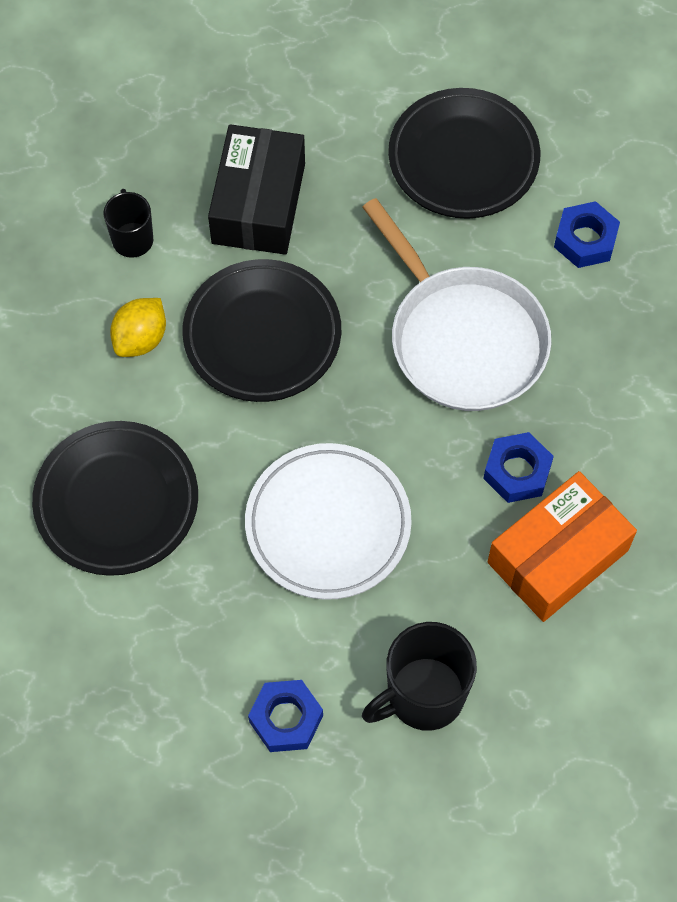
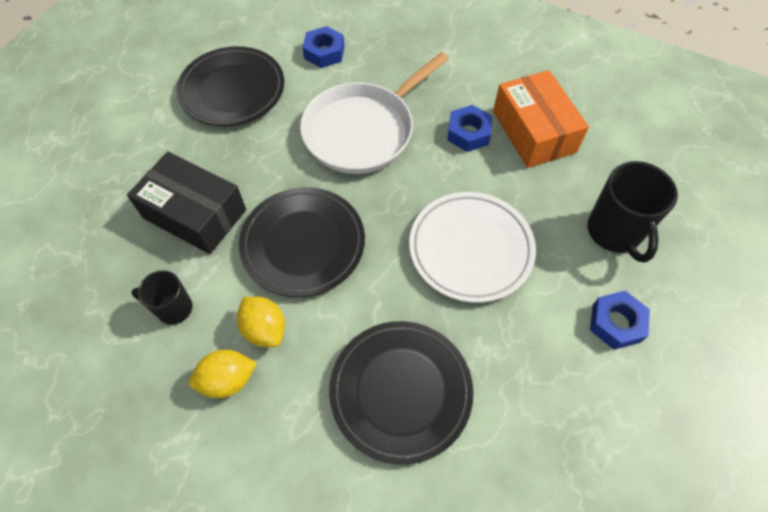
camera: 70 degrees left, 5 degrees down
(71, 327) = (227, 380): none -> yellow lemon
(463, 339) = (362, 131): white pan -> white pan turned 150 degrees clockwise

